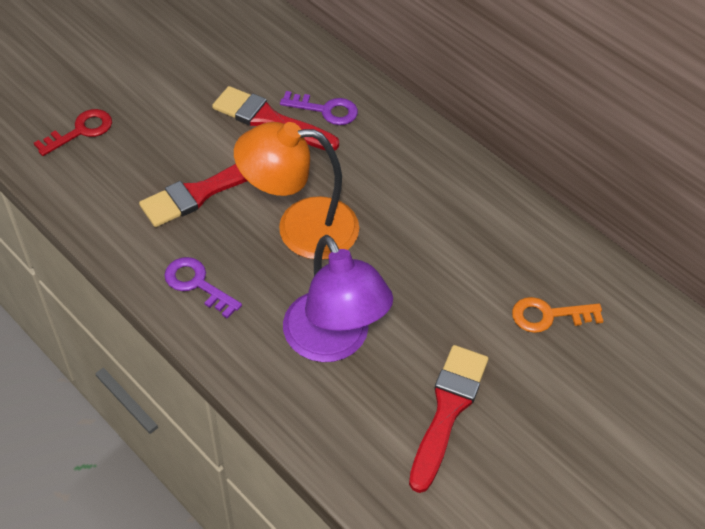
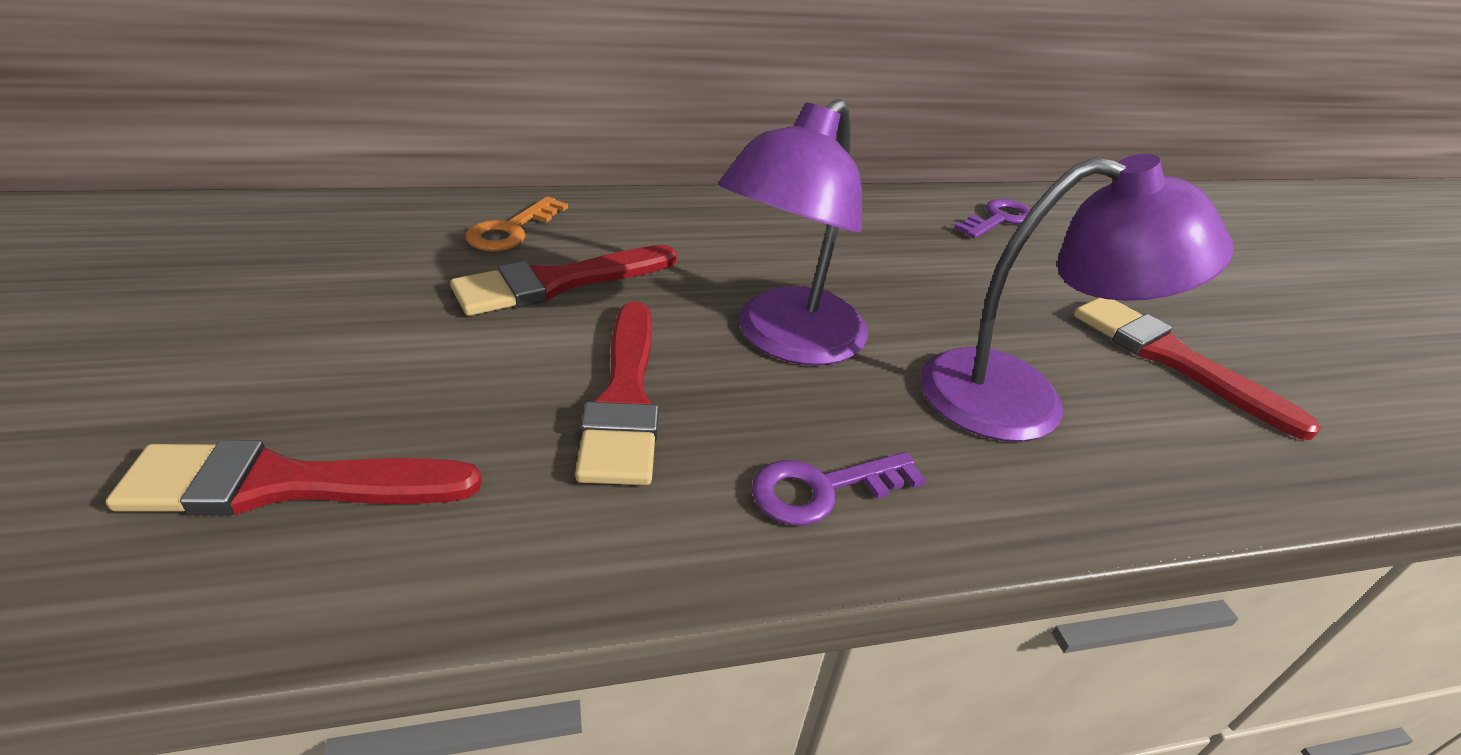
camera: 60 degrees left, 15 degrees down
(81, 131) = (286, 484): red key -> red brush
(300, 228) = (788, 341): orange lamp -> purple lamp
(326, 110) = (599, 239): purple key -> purple key (998, 219)
(548, 315) = (1047, 246): orange key -> orange key (511, 230)

